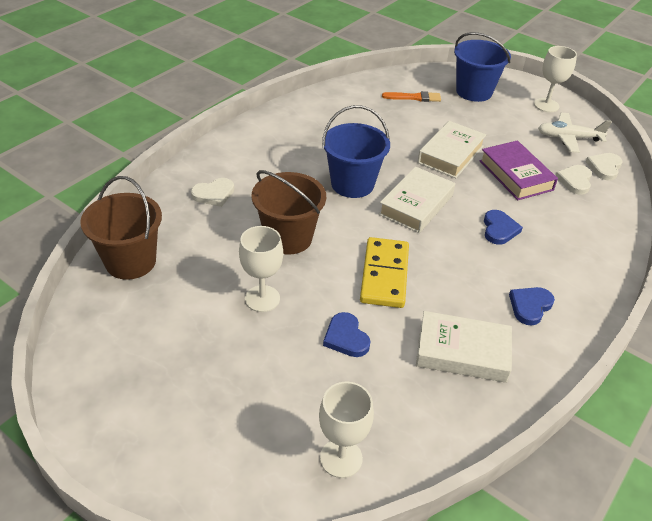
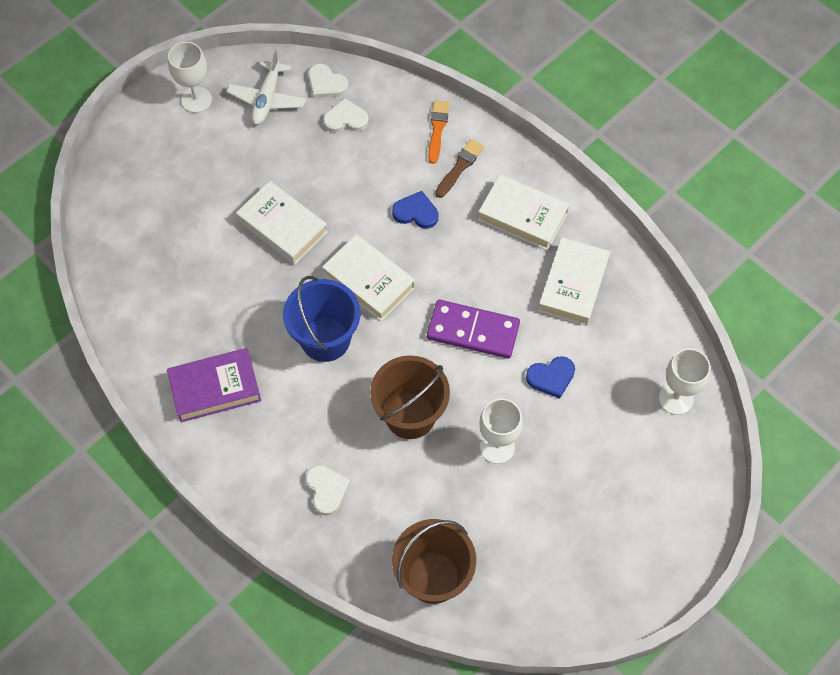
camera: 80 degrees left, 20 degrees up
(384, 275) = (473, 331): yellow domino -> purple domino
(414, 97) = (155, 240): orange brush -> orange brush (437, 129)
(474, 92) = (152, 169): blue bucket -> none
(516, 175) = (329, 172): purple book -> purple book (215, 388)
(530, 306) = (523, 216): blue heart -> white book
(564, 256) = (460, 167): none -> brown brush
(575, 181) = (346, 119): white heart -> white heart turned 150 degrees clockwise

